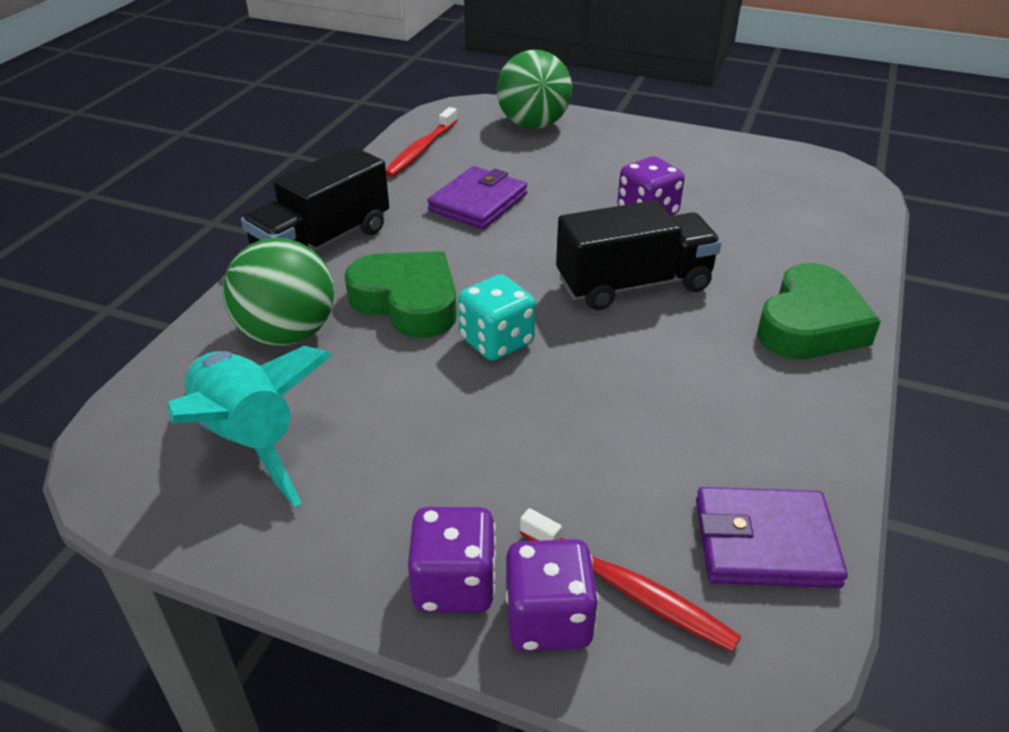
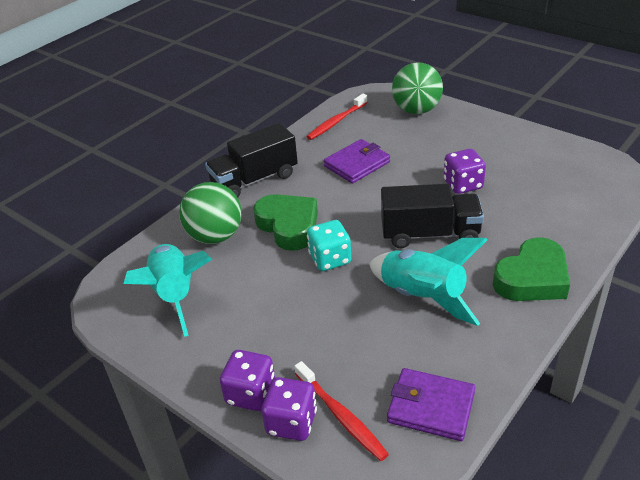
camera: 20 degrees right, 0 degrees up
(667, 376) = (422, 297): none -> turquoise rocket

